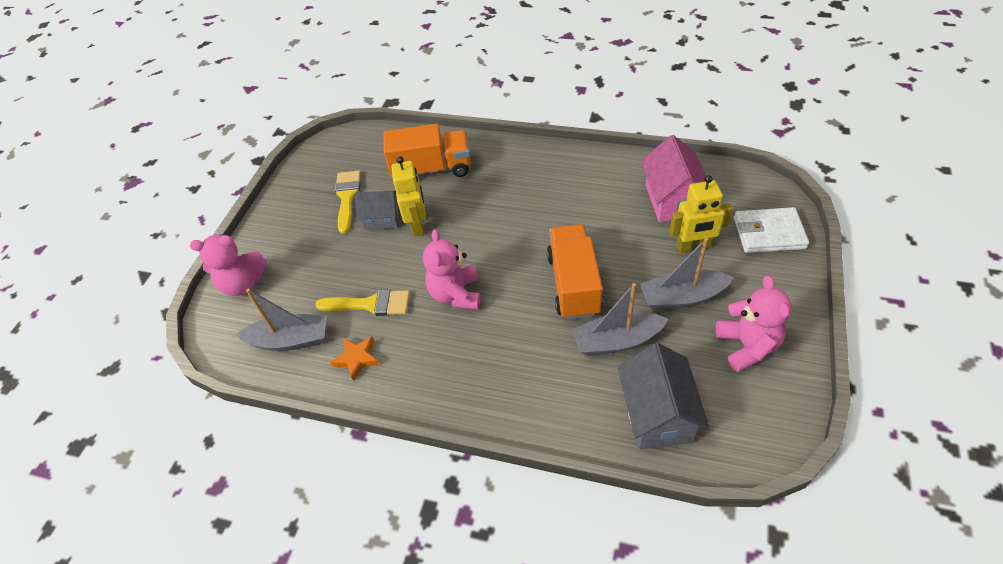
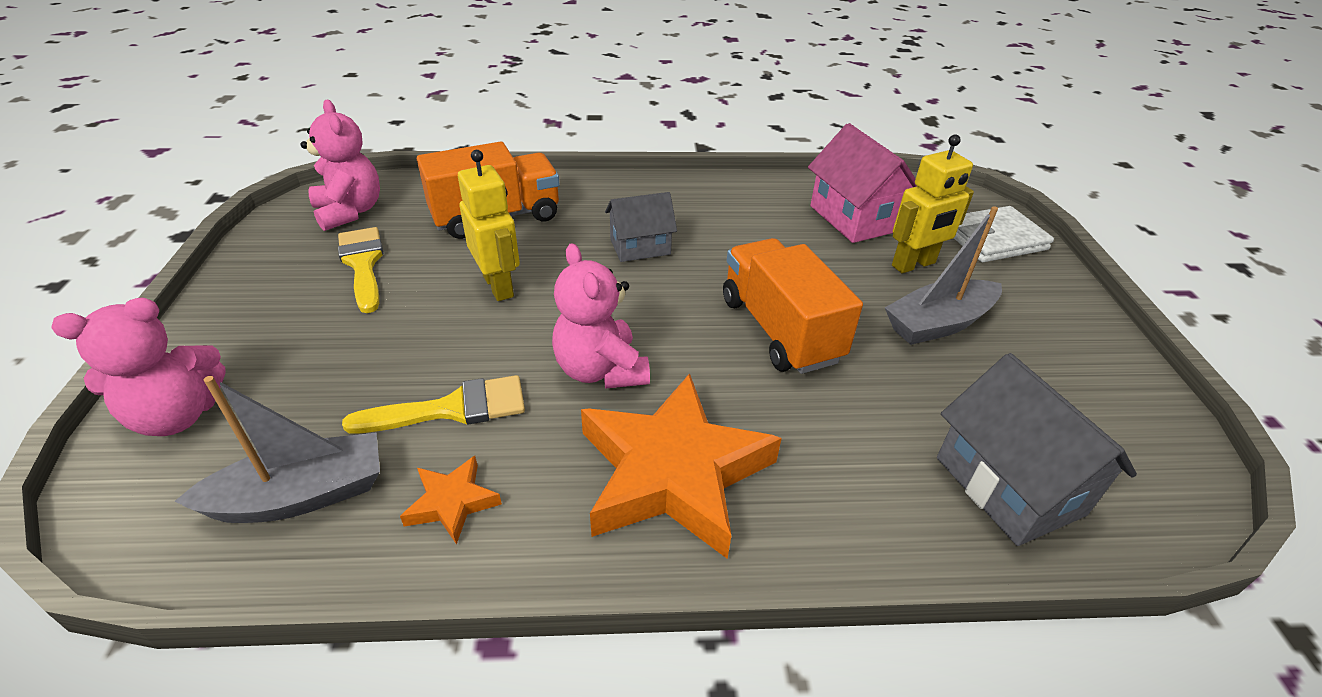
camera: 25 degrees left, 10 degrees down
(383, 219) = (435, 285): grey house -> grey house (640, 247)
(471, 366) = (673, 473): none -> orange star
(617, 341) = (885, 393): grey boat -> none
(747, 346) = (1062, 369): pink teddy bear -> pink teddy bear (350, 212)

